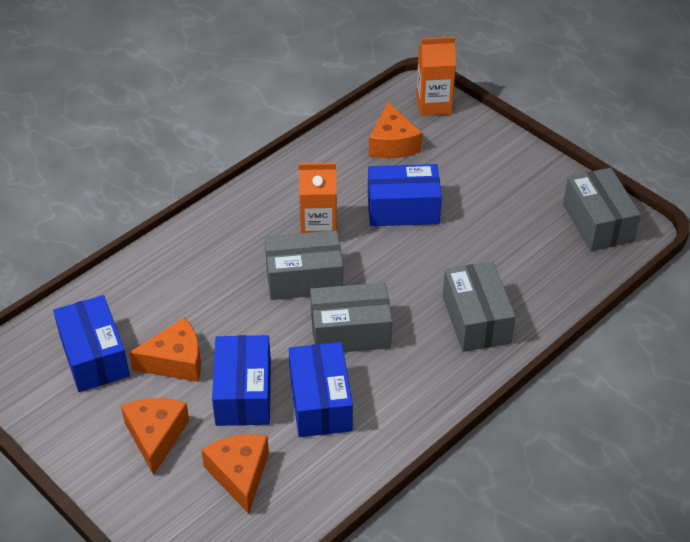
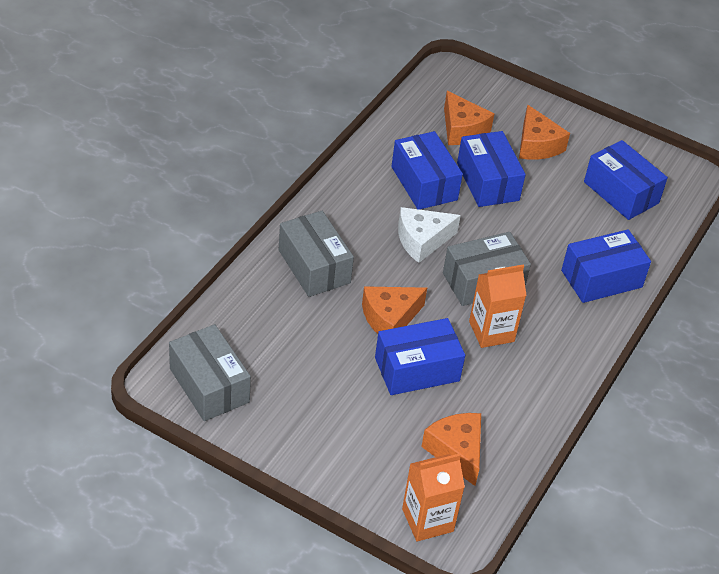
camera: 160 degrees right, 0 degrees up
(175, 361) = (554, 197): orange cheese -> orange cheese (389, 318)
(180, 264) = (601, 279): none -> blue box
(350, 332) = (422, 240): grey box -> white cheese

